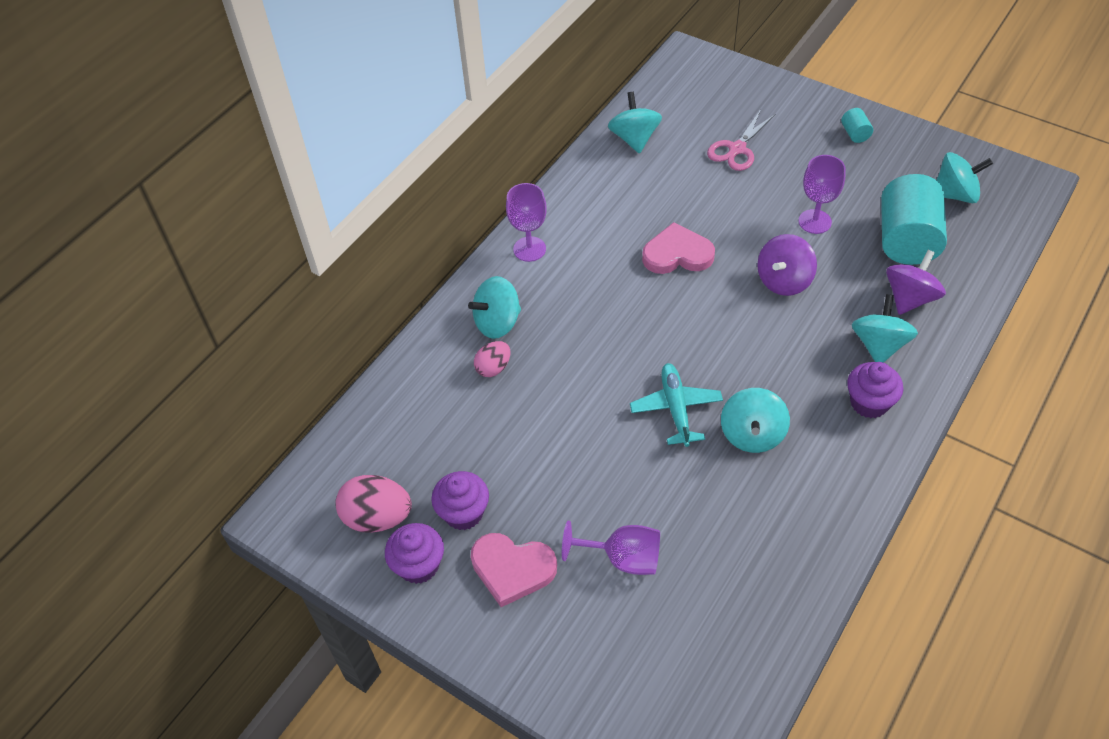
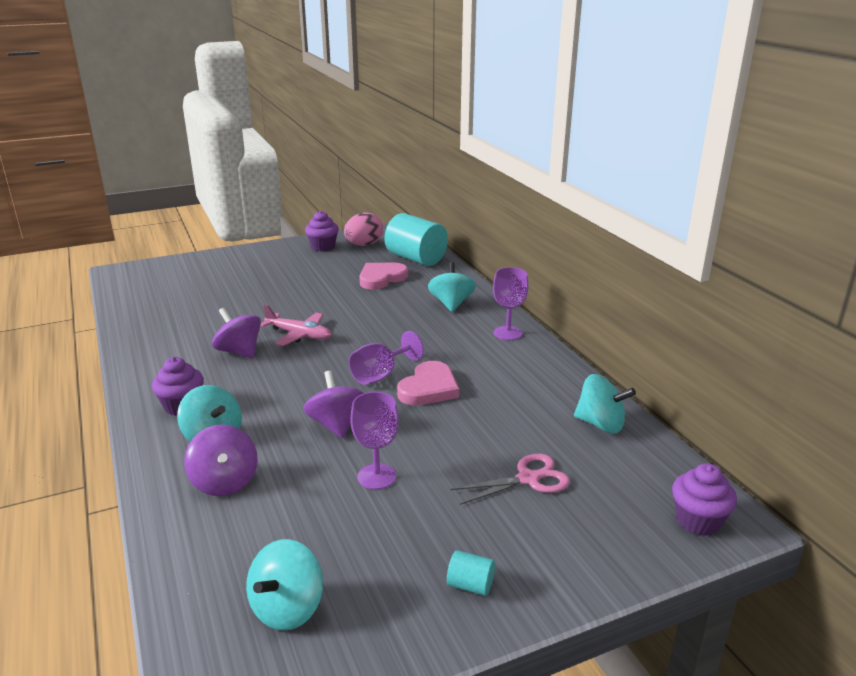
camera: 120 degrees right, 25 degrees down
(463, 513) = (333, 262): purple cupcake -> purple cupcake (698, 521)
(493, 368) = (416, 293): pink egg -> none
(512, 569) = (284, 264): pink heart -> pink heart (381, 278)
(623, 558) = (240, 289): purple goblet -> purple goblet (380, 375)
(676, 408) = (299, 335): turquoise plane -> pink plane
(737, 149) = (528, 479): pink scissors -> pink scissors turned 90 degrees clockwise
(752, 434) = (239, 352): turquoise spinning top -> purple spinning top
(906, 240) = (282, 523): turquoise cylinder -> turquoise cylinder (416, 259)

